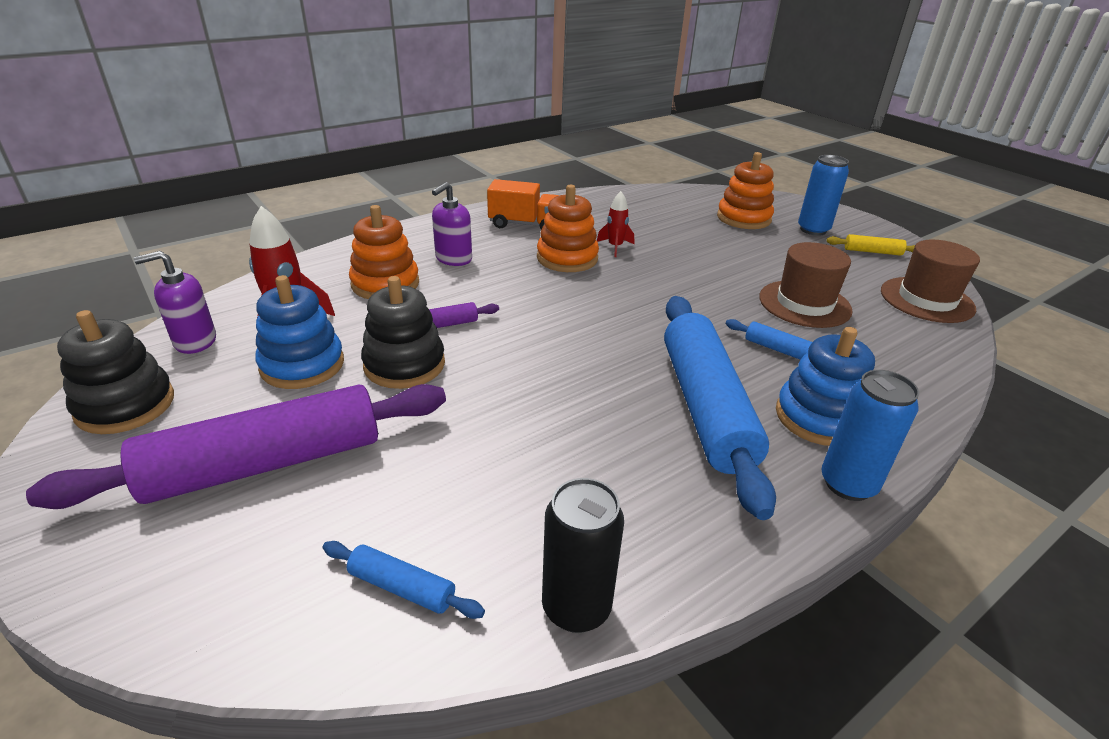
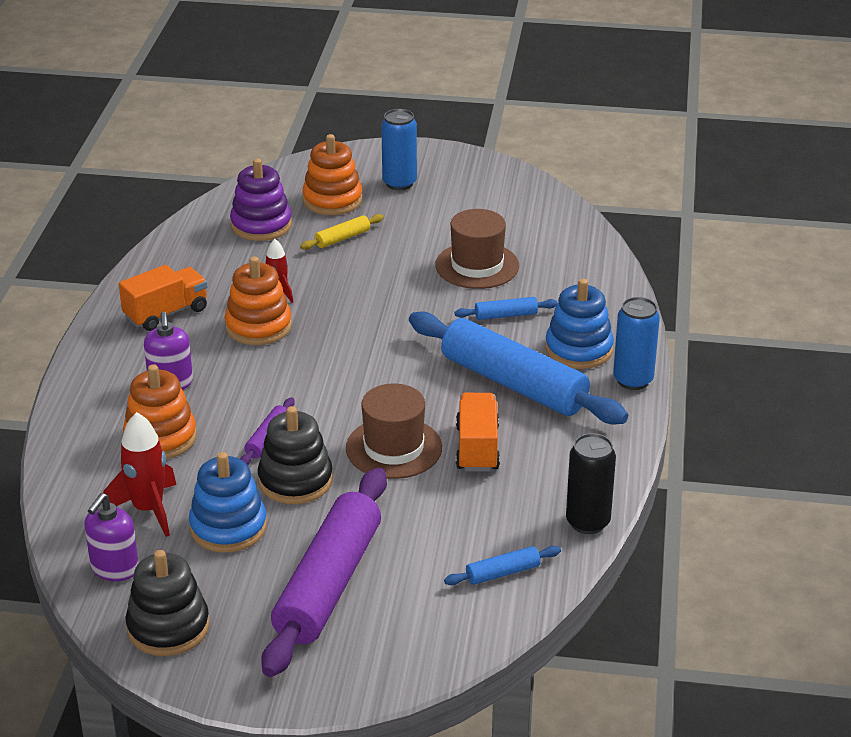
camera: 45 degrees left, 0 degrees up
(584, 440) = (477, 448): none -> orange truck
(669, 210) = (261, 225): none -> purple stacking toy
(872, 252) = (466, 184): yellow rolling pin -> yellow rolling pin (342, 238)
(926, 300) = (546, 214): brown hat -> brown hat (393, 448)

